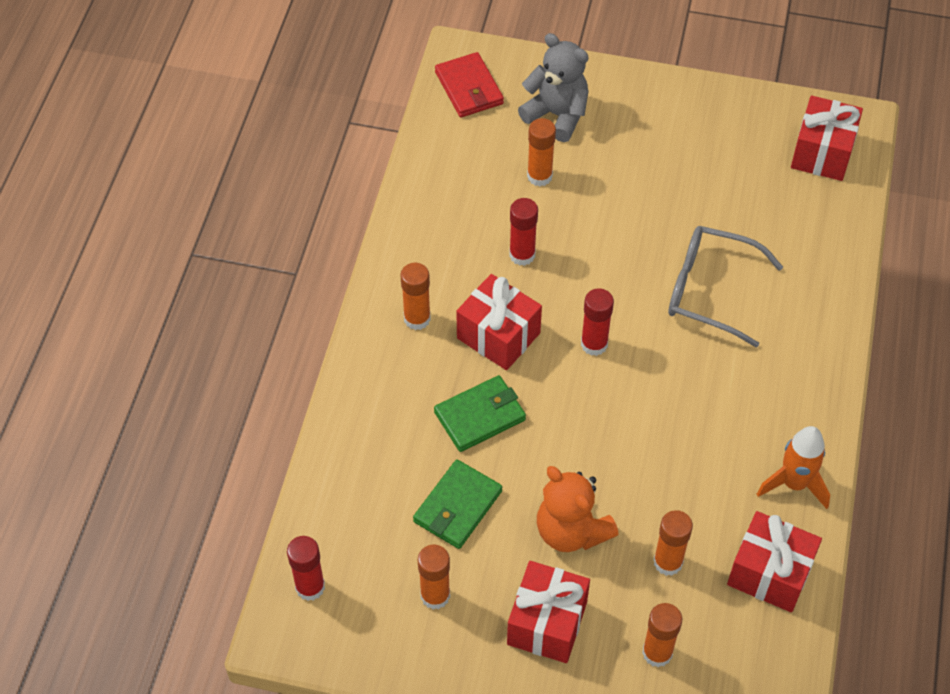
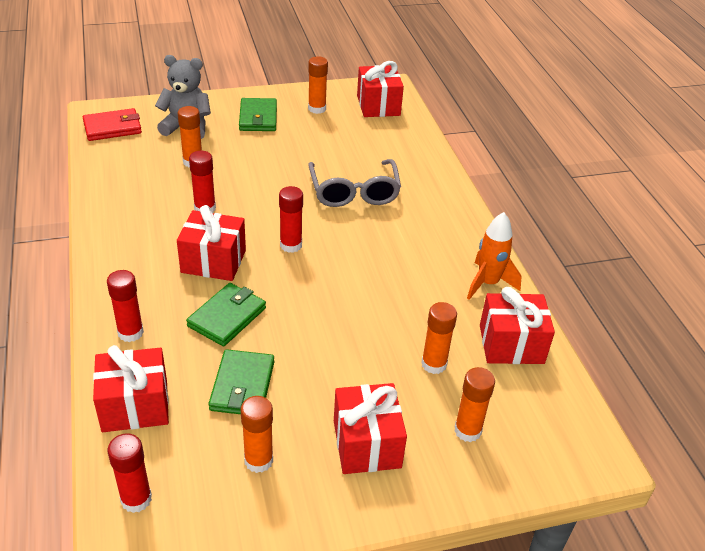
camera: 30 degrees left, 15 degrees down
(347, 487) = (135, 406): none -> red gift
(375, 398) = (130, 333): none -> red glue stick
(417, 319) = (140, 270): orange glue stick -> orange glue stick (317, 109)
(469, 88) = (112, 128): red wallet -> red wallet turned 60 degrees counterclockwise
(571, 531) = (346, 370): orange teddy bear -> none
(652, 126) = (258, 118): none -> green wallet
(710, 291) = (354, 192): grey glasses -> grey glasses turned 90 degrees counterclockwise

